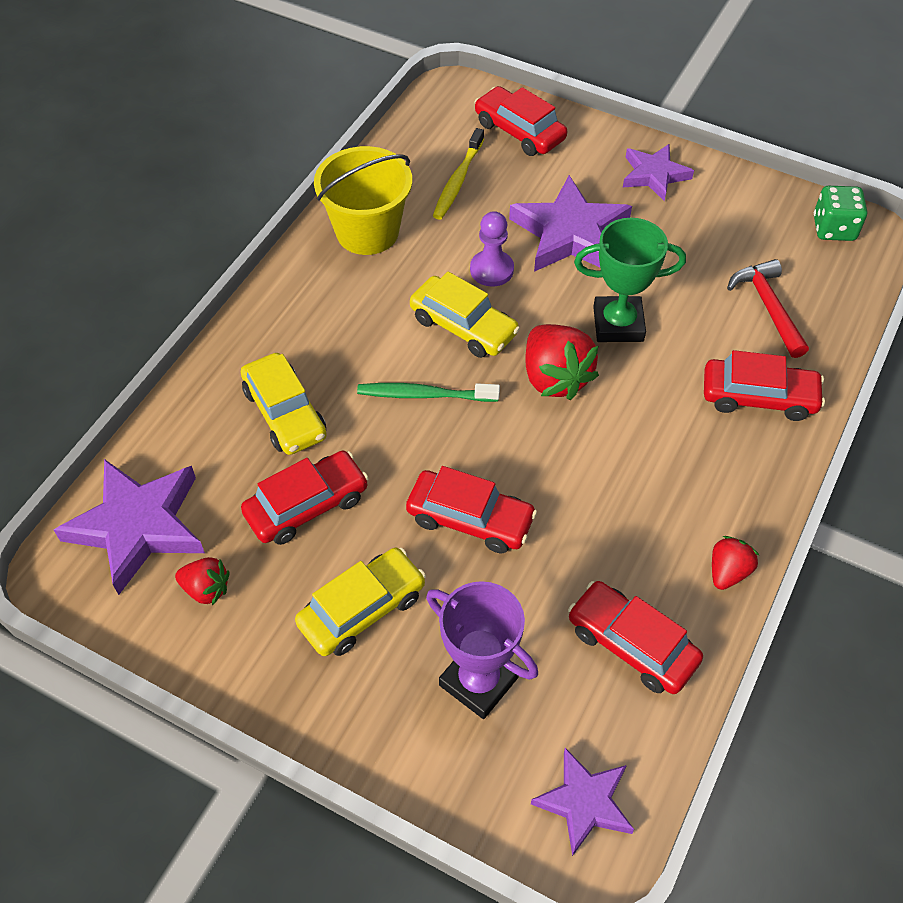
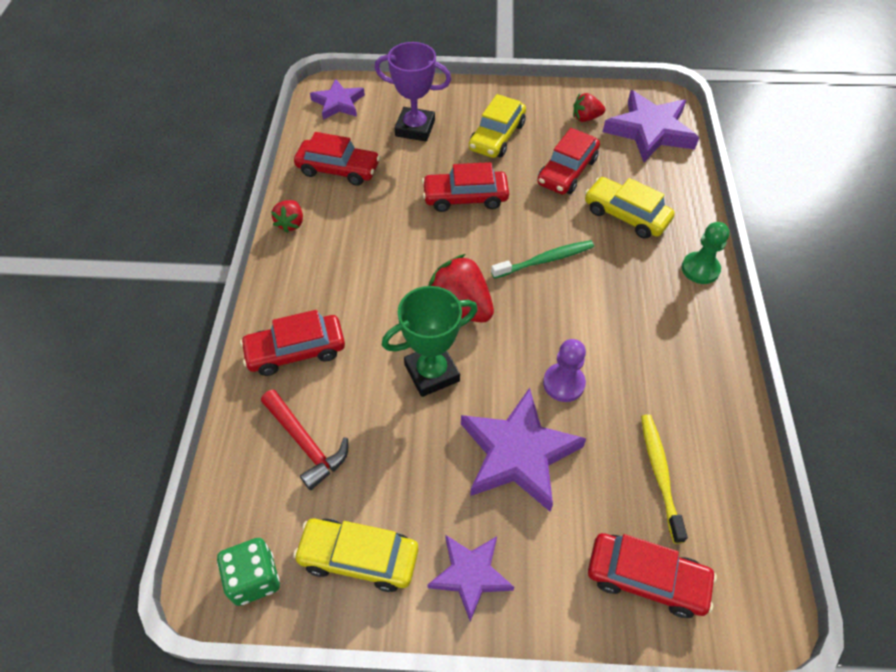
camera: 155 degrees right, 0 degrees up
(261, 321) = (700, 269): none -> green pawn
(367, 232) = (692, 379): yellow bucket -> none
(463, 326) = (553, 322): yellow car -> yellow car (359, 557)

